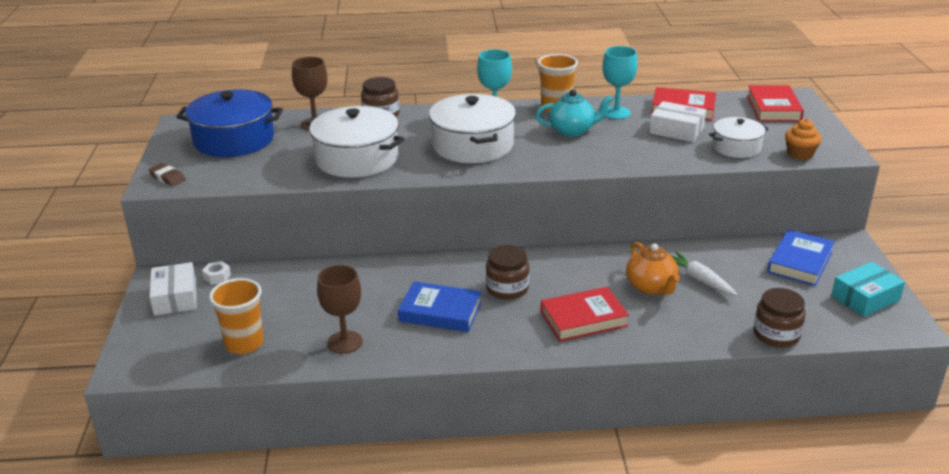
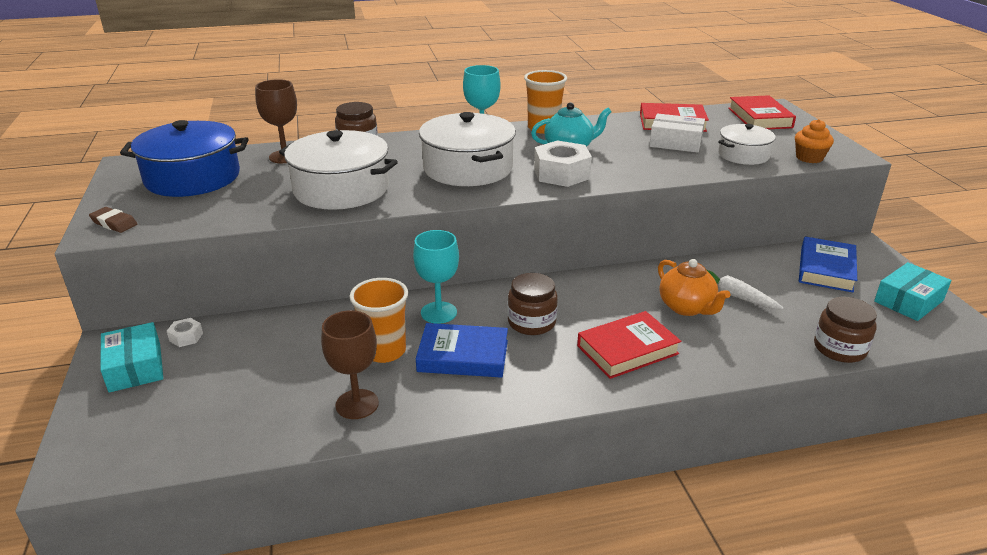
camera: 10 degrees left, 0 degrees up
(175, 297) = (135, 367): white box -> turquoise box
(244, 343) = (230, 418): orange cup -> orange cup (384, 351)
(556, 156) = (561, 174): none -> white nut
(616, 113) = (607, 129): turquoise goblet -> turquoise goblet (438, 312)

